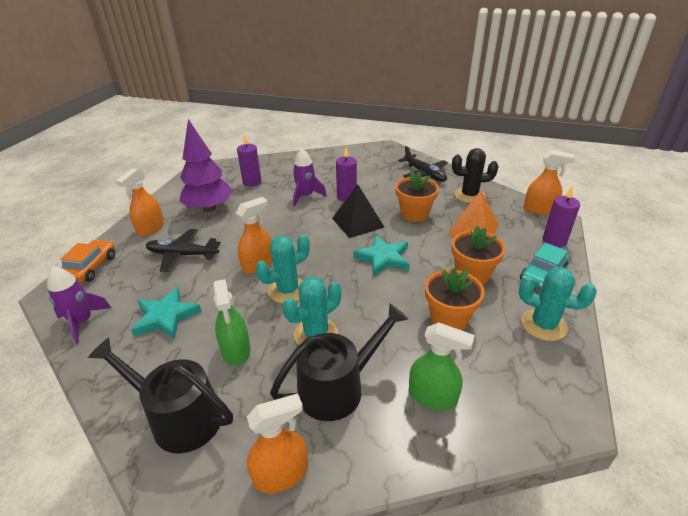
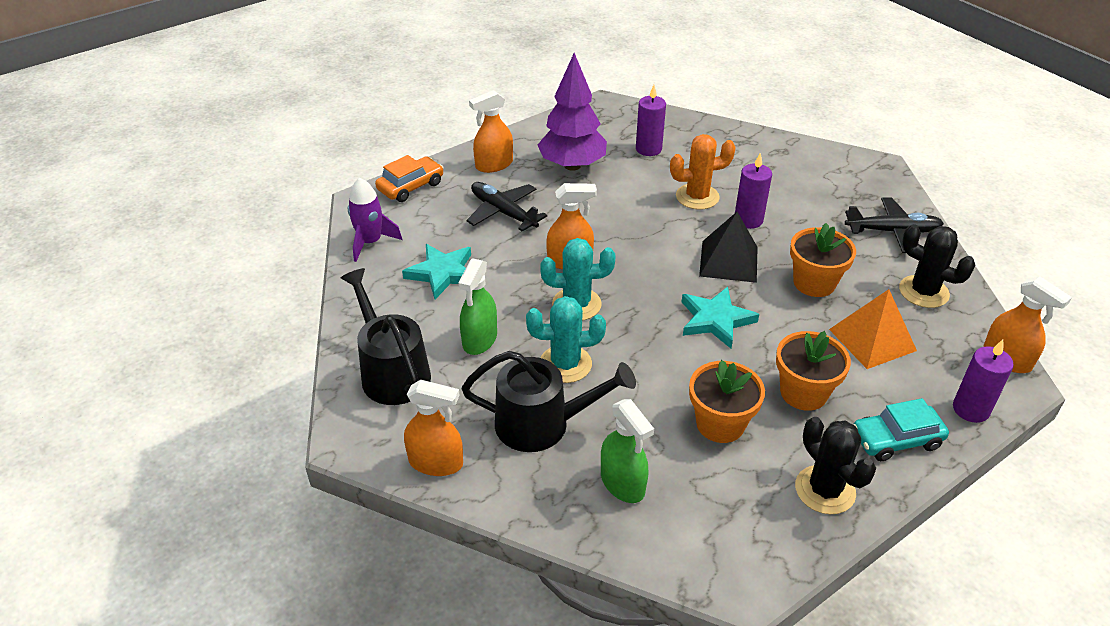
camera: 35 degrees right, 5 degrees up
(306, 196) = (697, 197): purple rocket -> orange cactus
(424, 174) = (892, 231): black plane -> black plane turned 90 degrees counterclockwise
(543, 325) = (825, 490): turquoise cactus -> black cactus

